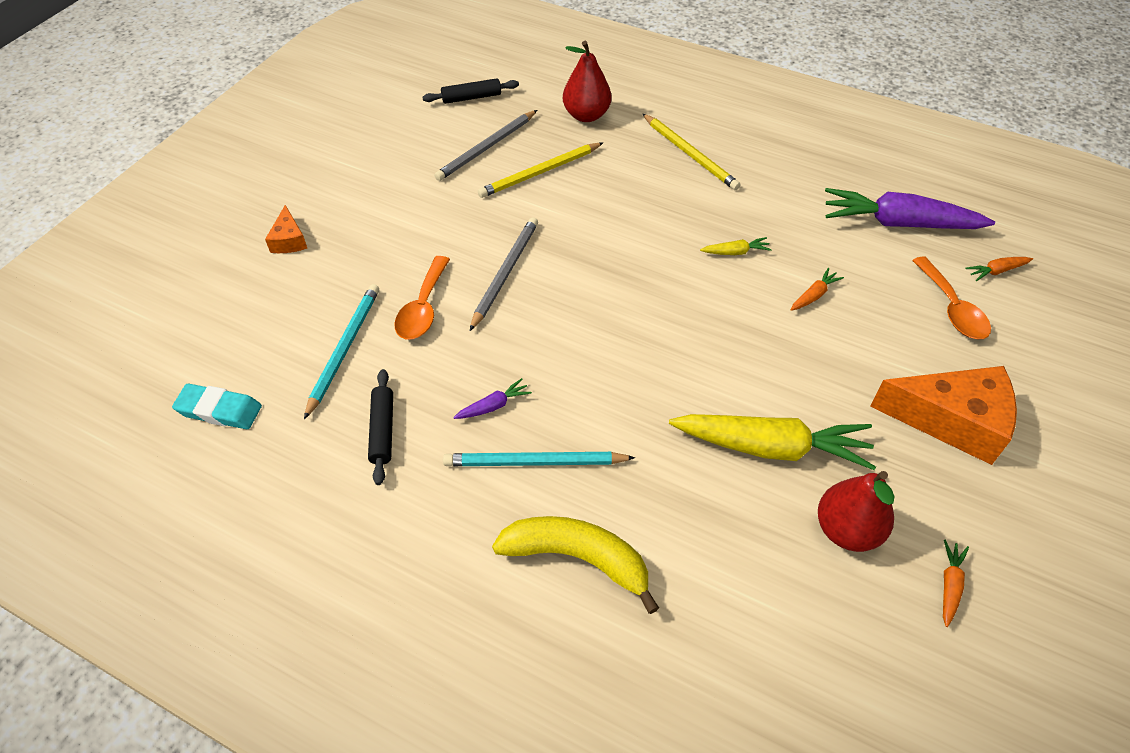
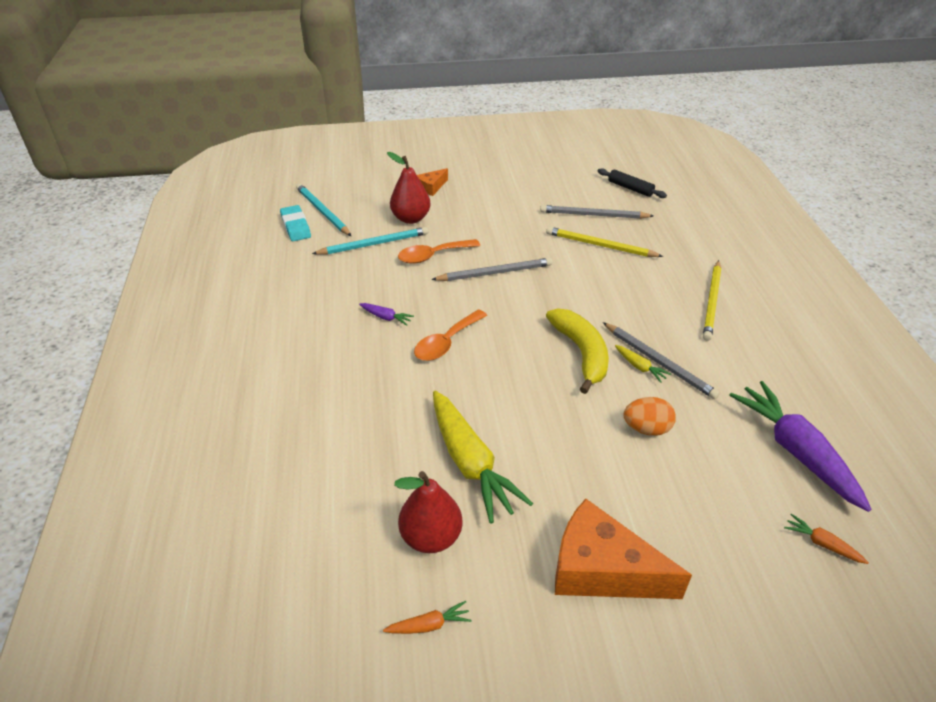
camera: 55 degrees right, 10 degrees down
(382, 430) = (330, 285): black rolling pin -> none
(534, 462) = (358, 354): turquoise pencil -> turquoise pencil (322, 212)
(578, 558) = (302, 405): yellow banana -> yellow banana (581, 353)
(586, 115) = (682, 239): red pear -> red pear (411, 218)
(739, 236) = (659, 362): none -> grey pencil
(814, 295) = (646, 429): orange carrot -> orange egg
(952, 308) = (734, 525): orange spoon -> orange spoon (446, 342)
(952, 421) = (602, 569): orange cheese -> orange cheese turned 135 degrees clockwise

